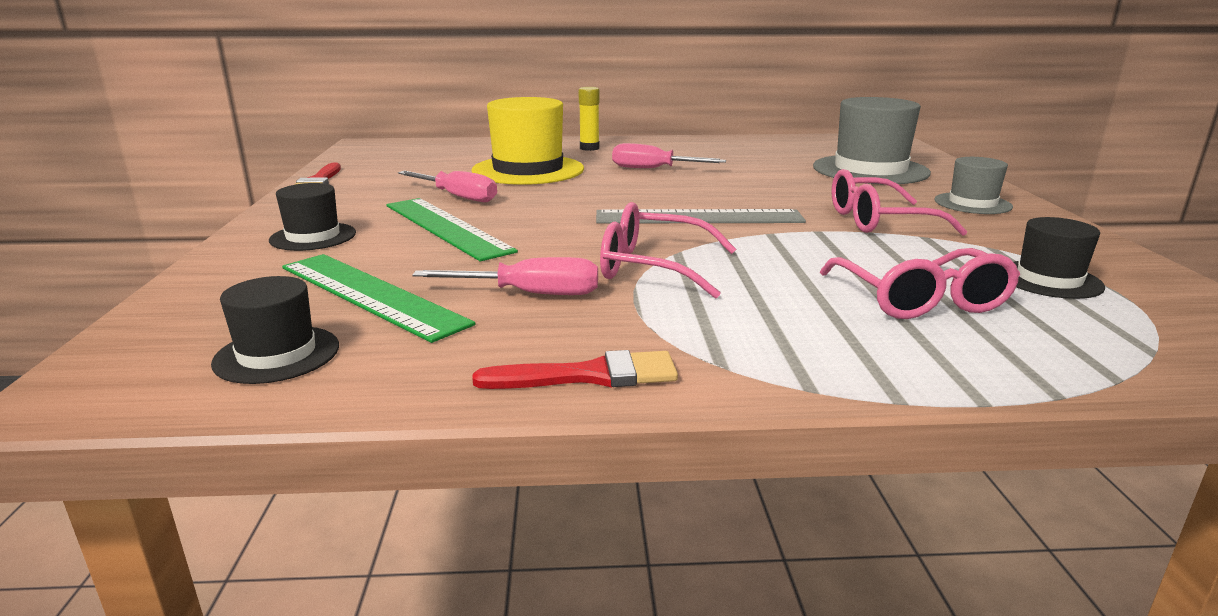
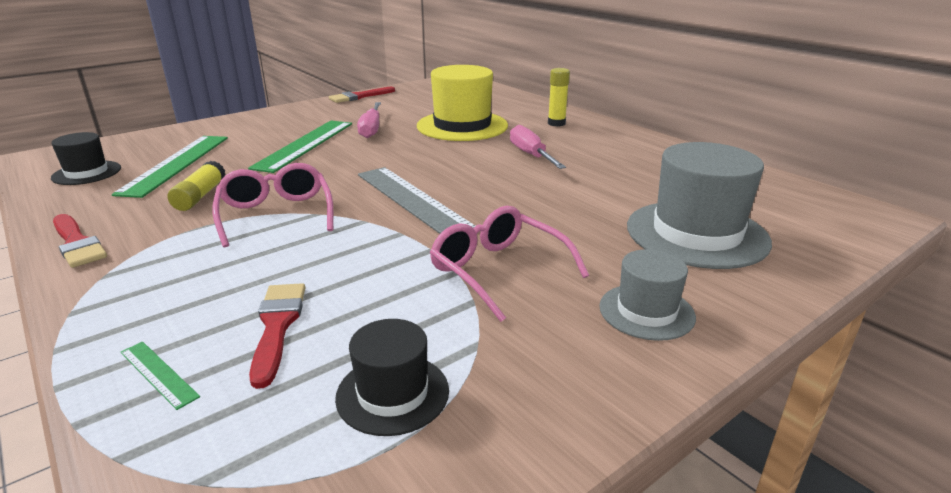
camera: 55 degrees right, 5 degrees up
(313, 237) = (258, 126): black hat -> none
(531, 294) = (200, 196): pink screwdriver -> yellow glue stick
(919, 299) = (277, 327): pink glasses -> red brush
(979, 353) = (159, 373): none -> green ruler

